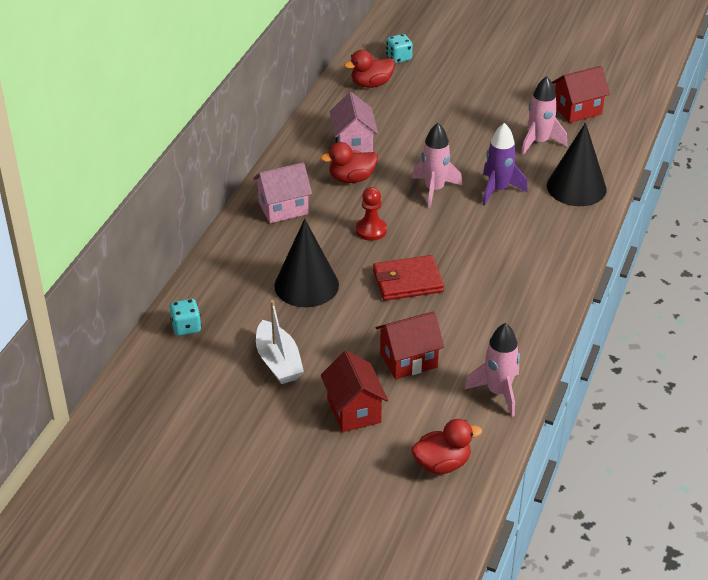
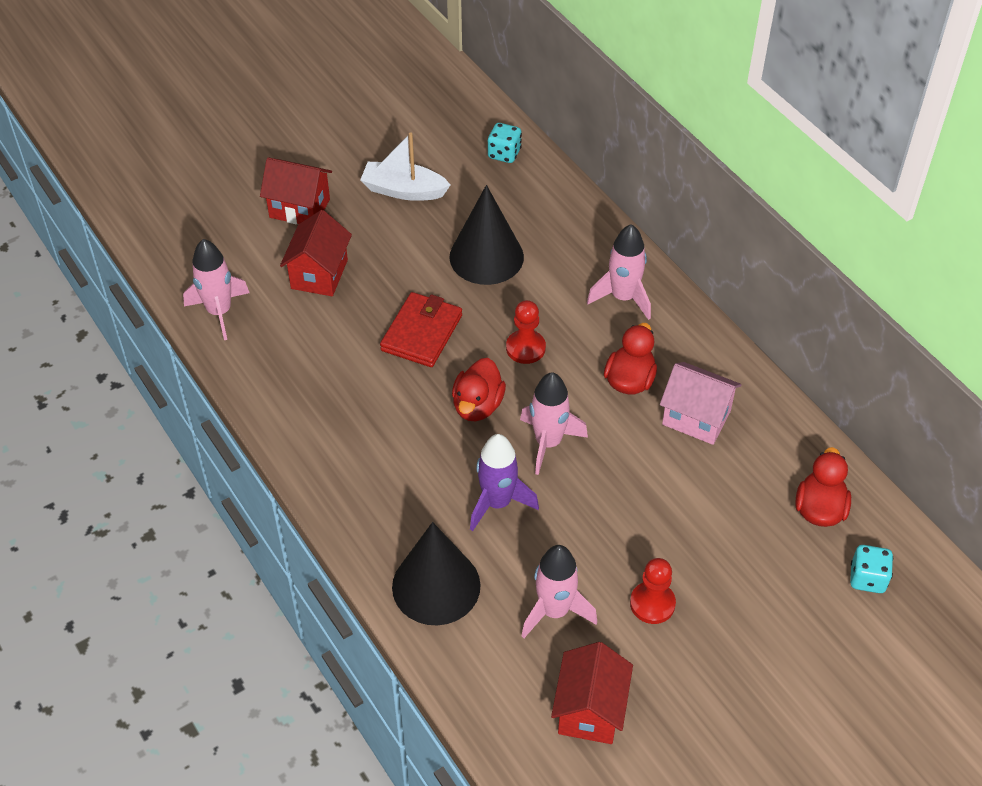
camera: 125 degrees right, 10 degrees up
(283, 208) = (623, 297): pink house -> pink rocket
(442, 464) = (188, 230): red duck -> red duck (477, 406)
(495, 114) = (652, 604): none -> red pawn

